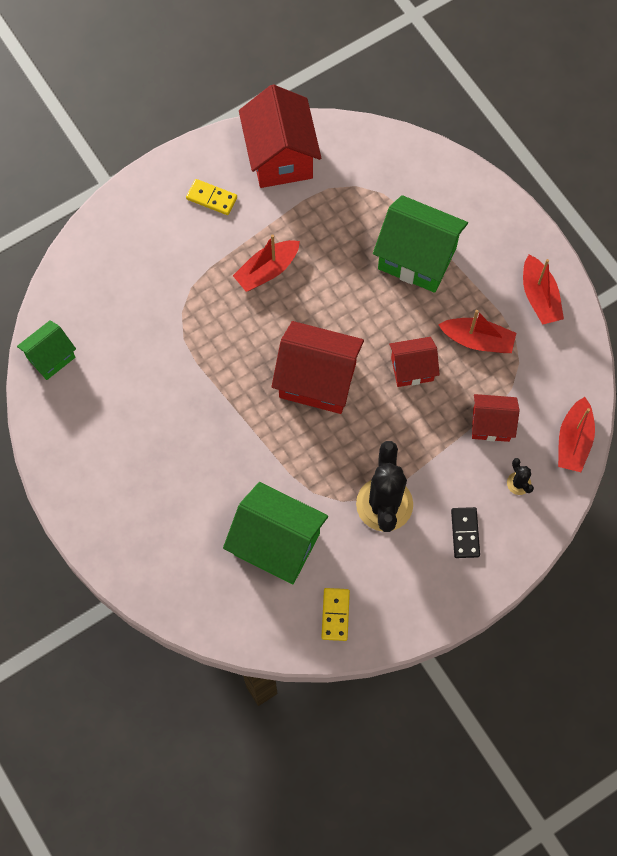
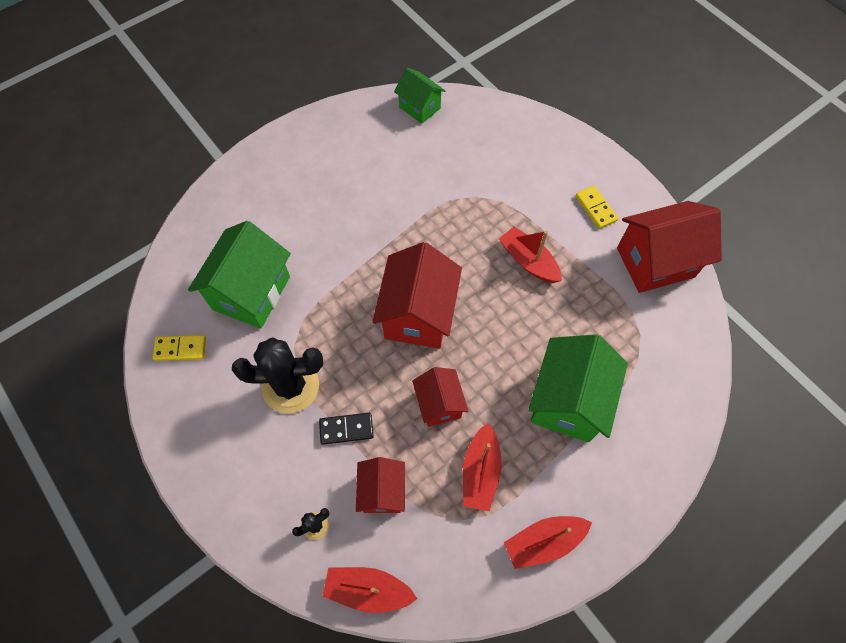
camera: 85 degrees right, 5 degrees down
(211, 198) = (595, 208): yellow domino -> yellow domino turned 45 degrees counterclockwise
(465, 533) = (259, 469): black domino -> black domino (346, 429)

